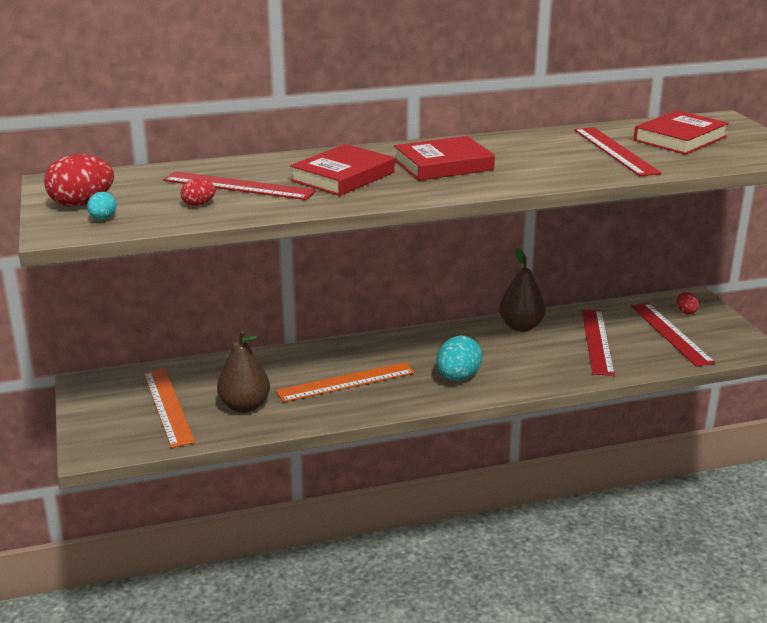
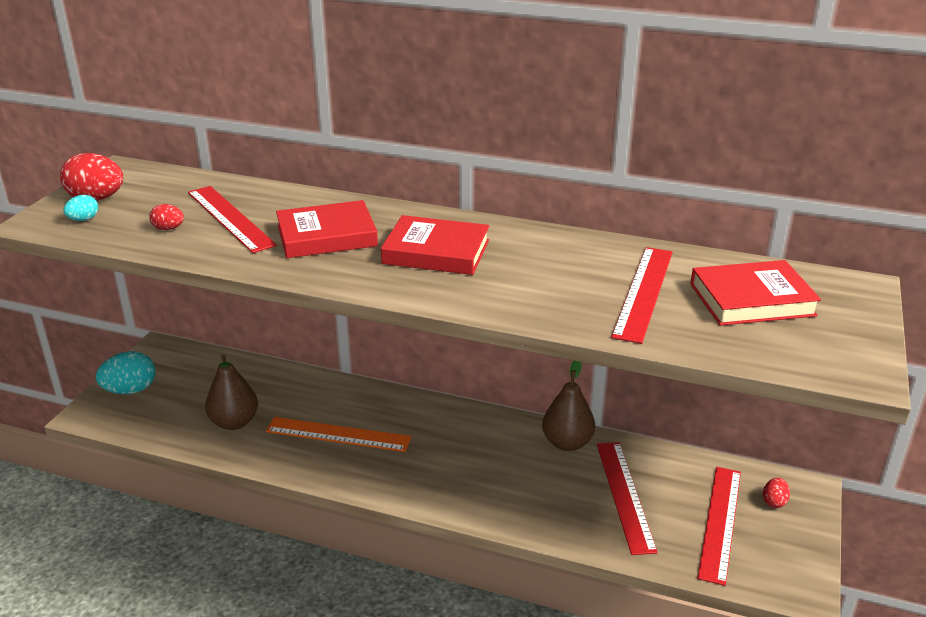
camera: 35 degrees right, 5 degrees up
(168, 406) = (184, 396): orange ruler -> none
(458, 377) = (437, 475): turquoise egg -> turquoise egg (130, 390)
(597, 341) = (624, 495): red ruler -> red ruler turned 45 degrees counterclockwise

